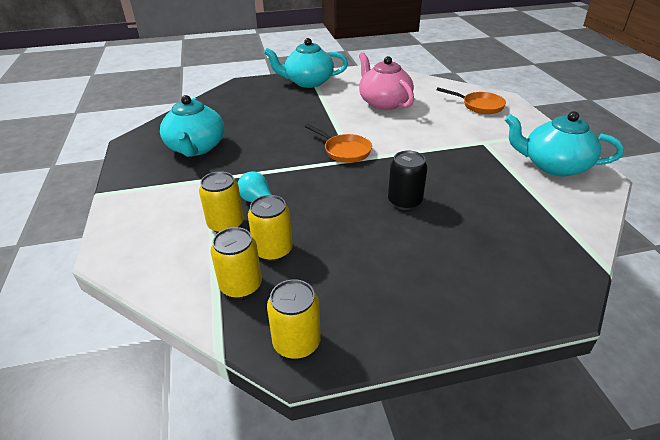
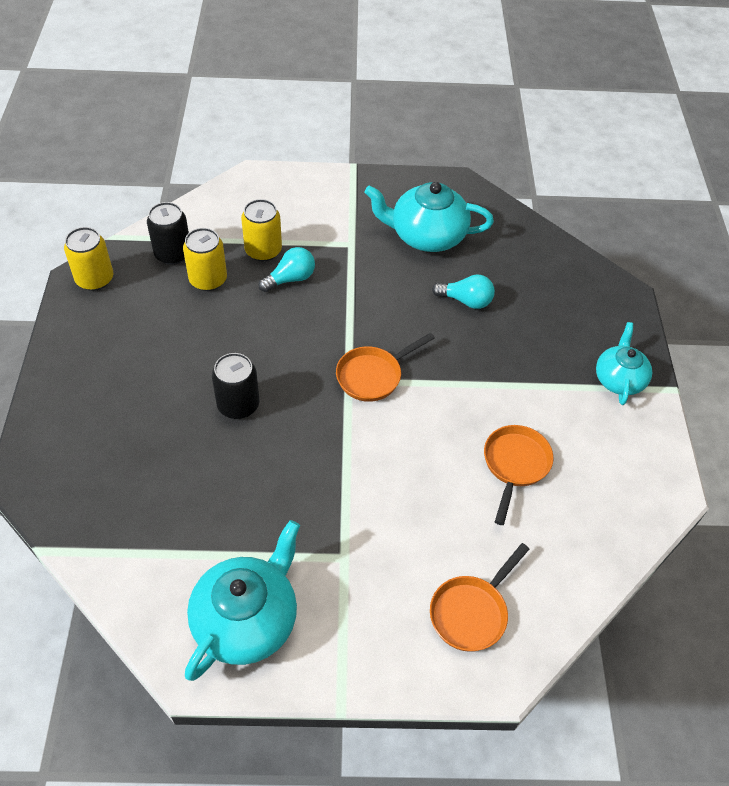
camera: 100 degrees right, 15 degrees up
(241, 285) = (173, 254): yellow can -> black can
(261, 127) = (466, 301): none -> turquoise light bulb
(308, 82) = (619, 379): turquoise teapot -> turquoise teapot, size x0.63
(384, 103) = (515, 465): pink teapot -> orange pan

